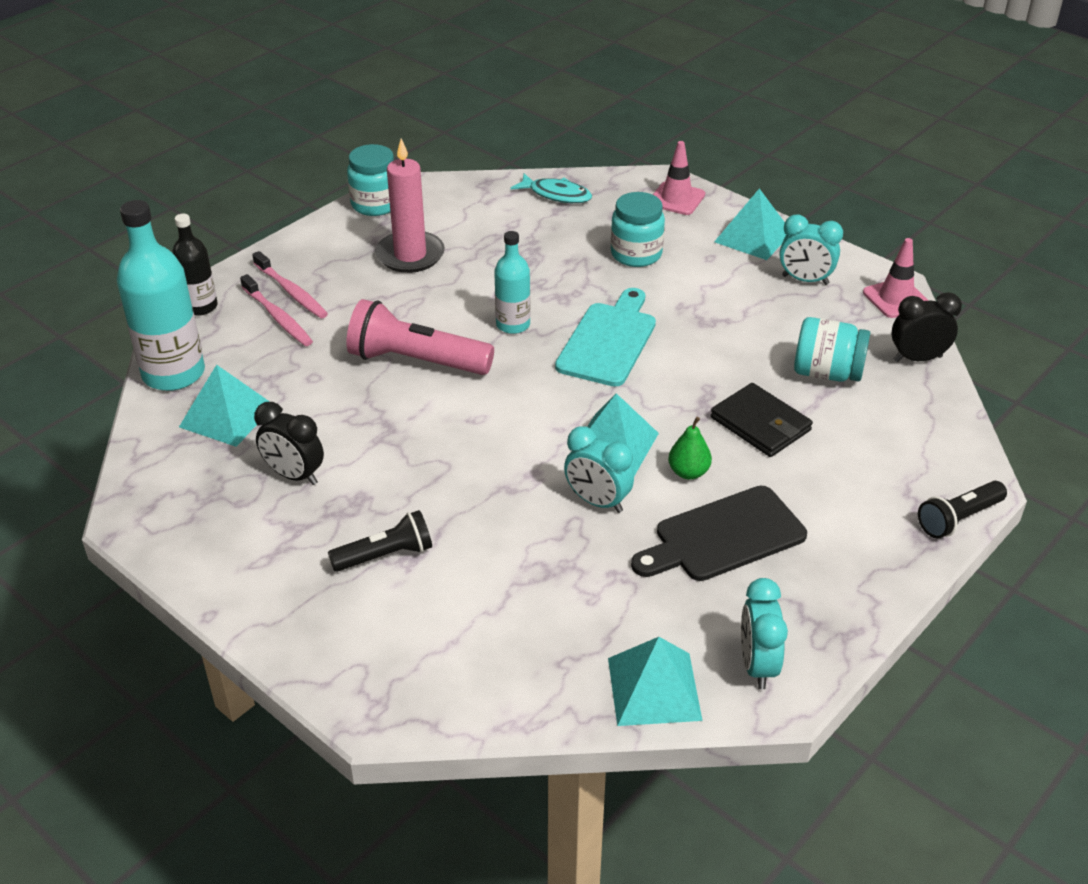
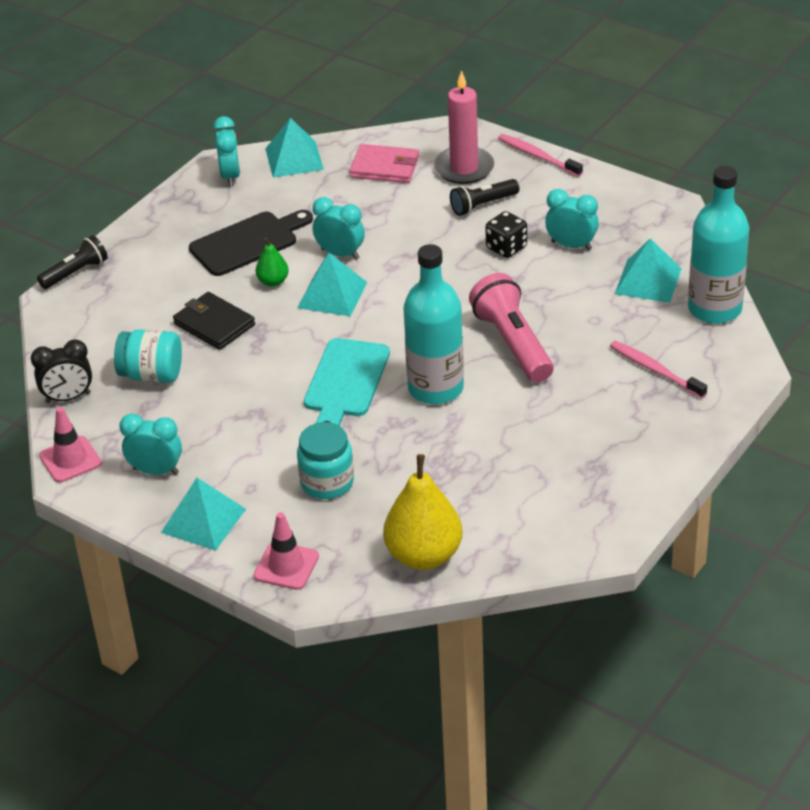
camera: 175 degrees right, 0 degrees up
(200, 307) = (733, 372): black bottle -> none
(291, 291) = (657, 398): pink toothbrush -> pink toothbrush (538, 156)
(294, 475) = (571, 245): black clock -> turquoise clock
(375, 204) = (623, 516): turquoise jar -> none
(378, 483) = (506, 248): none -> black dice
(410, 255) = (559, 453): pink candle -> pink candle (464, 168)
(416, 361) = (512, 343): pink flashlight -> pink flashlight turned 120 degrees counterclockwise
(511, 648) = (385, 167): none -> pink wallet
(513, 325) = (436, 388): turquoise bottle -> turquoise bottle, size x1.74
(556, 195) = (424, 555): turquoise fish -> yellow pear

